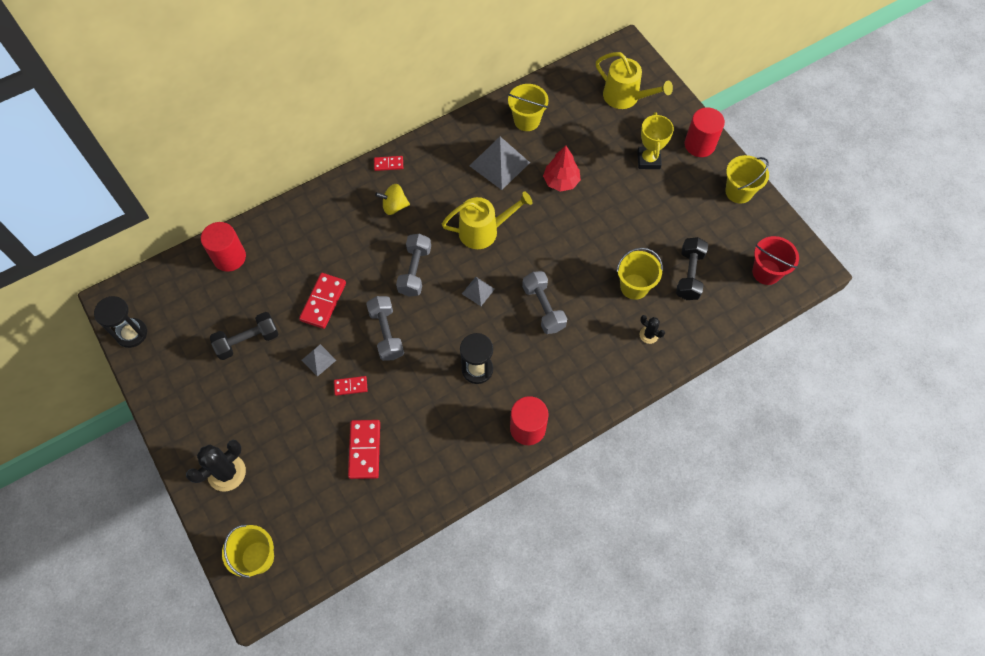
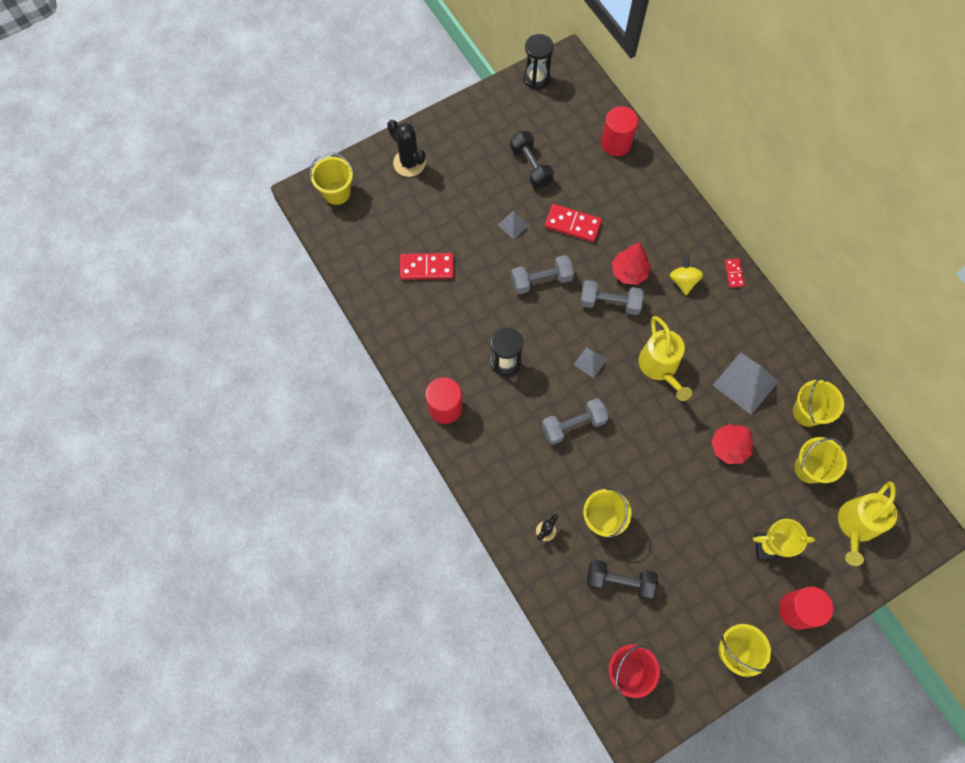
camera: 90 degrees right, 5 degrees up
(350, 386) = (487, 253): red domino -> none
(382, 252) = (629, 272): none -> red tree
(578, 124) = (809, 468): none -> yellow bucket

